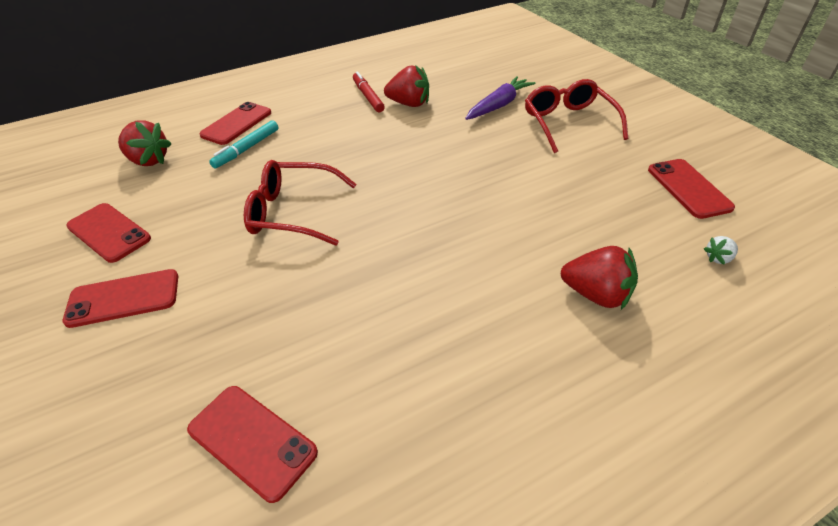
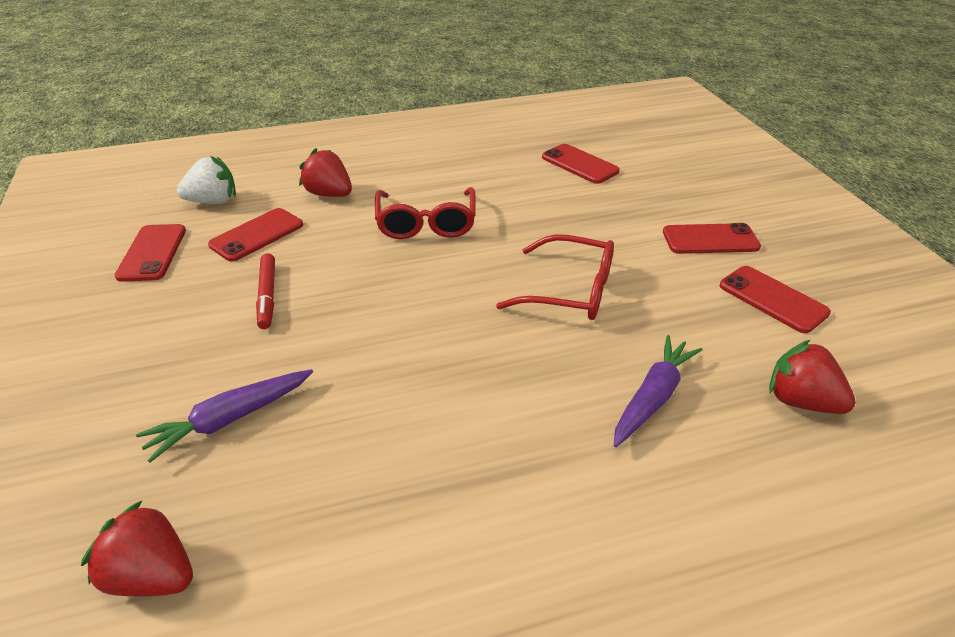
camera: 170 degrees left, 5 degrees down
(236, 124) = (691, 463): red phone -> red phone (257, 235)
(247, 149) = (653, 397): turquoise marker -> purple carrot
(368, 96) = (444, 496): red marker -> red marker (267, 296)
(409, 104) = (375, 456): red strawberry -> red strawberry (152, 576)
(568, 123) = (167, 360): red glasses -> red glasses (426, 223)
(718, 258) = (213, 201): white strawberry -> white strawberry, size x2.05

